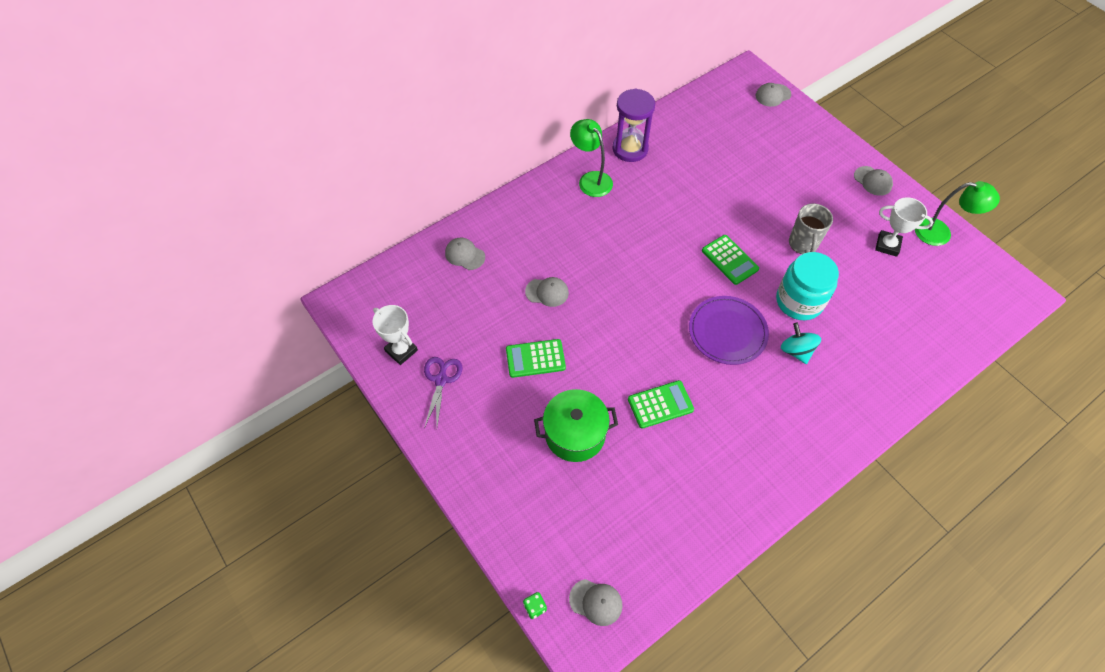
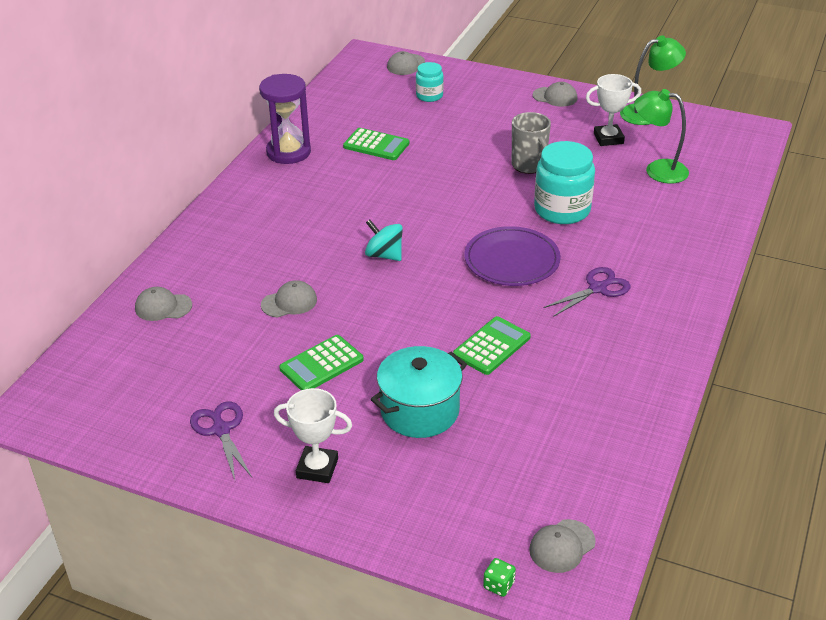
camera: 30 degrees left, 20 degrees down
(401, 351) = (148, 424): white trophy -> white trophy (317, 468)
(575, 434) = (420, 411): green pot -> turquoise pot
(591, 179) = (264, 191): green lamp -> green lamp (657, 170)
(596, 602) = (562, 546): grey cap -> grey cap turned 150 degrees clockwise
(729, 260) = (467, 203): green calculator -> green calculator (376, 145)
(770, 136) = (429, 96): none -> turquoise jar
(774, 392) = (597, 288): none -> purple scissors
(796, 351) = (591, 248): turquoise spinning top -> turquoise spinning top (384, 255)

